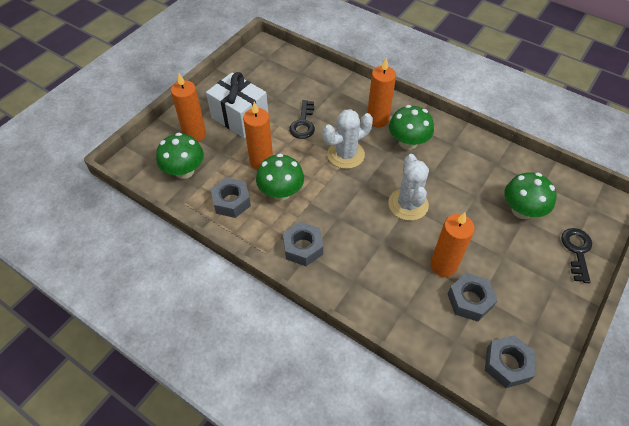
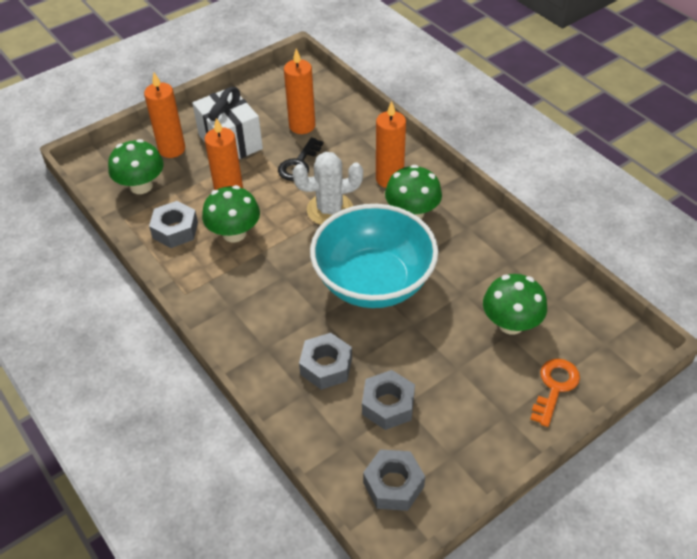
camera: 20 degrees right, 5 degrees down
(303, 247) = (228, 298): grey nut -> grey nut (326, 366)
(408, 204) = (373, 282): white cactus -> turquoise bowl
(443, 265) = (378, 359): orange candle -> orange candle (302, 126)
(577, 250) = (555, 387): black key -> orange key

